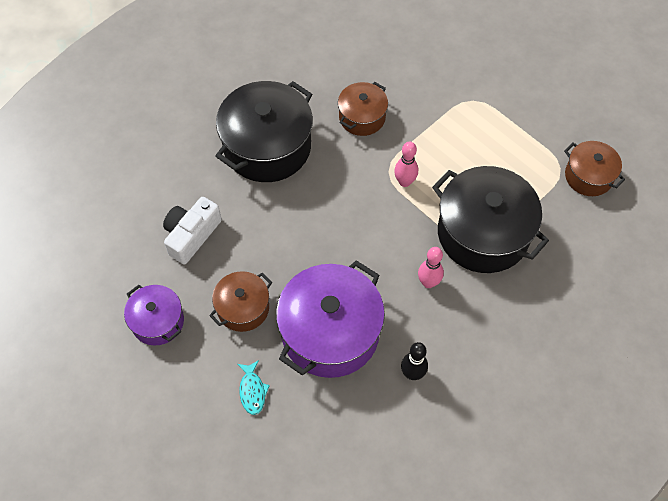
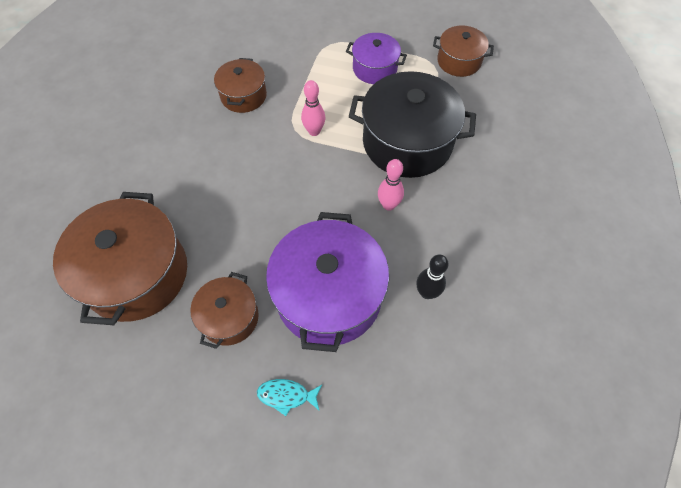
camera: 30 degrees left, 0 degrees up
(157, 321) = (145, 379): purple pot -> purple pot (374, 68)
(191, 235) = (136, 274): white camera -> brown pot
(252, 391) = (286, 395): turquoise fish -> turquoise fish turned 135 degrees clockwise
(267, 147) = (169, 158): black pot -> none

